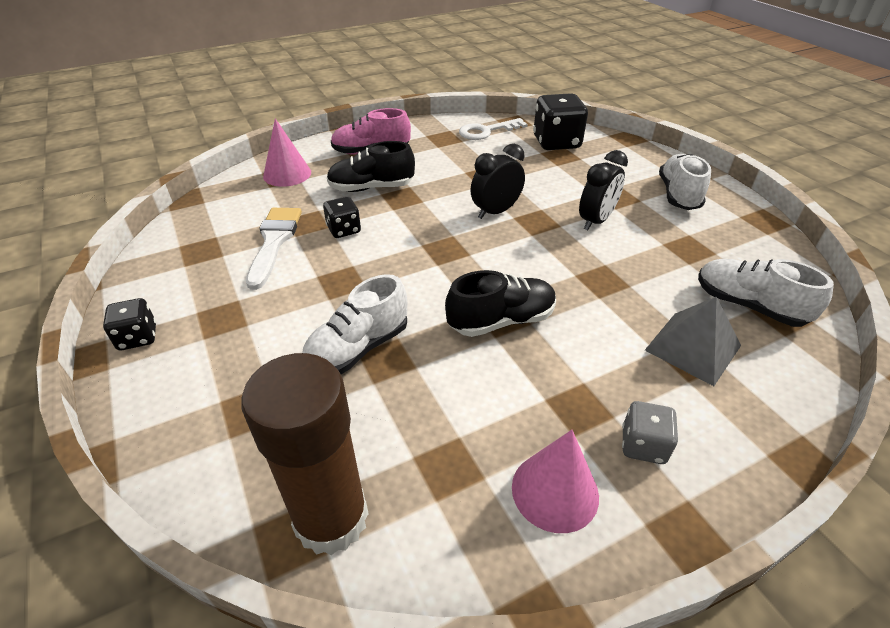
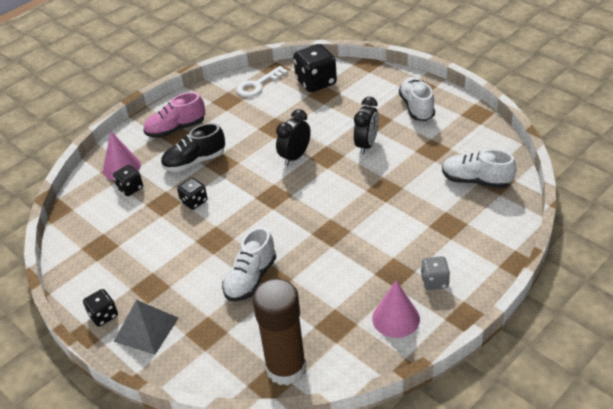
camera: 15 degrees left, 0 degrees up
(274, 242) = (149, 225): white brush -> none
(281, 197) = (130, 188): none -> black dice
(501, 321) = (331, 235): black shoe -> none
(692, 347) = (449, 218): grey pyramid -> grey pyramid (146, 329)

